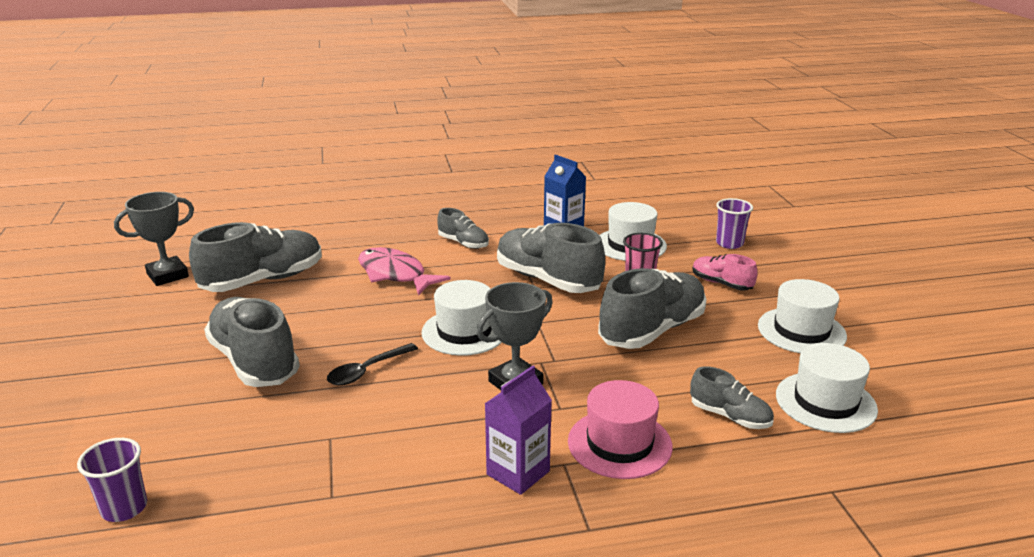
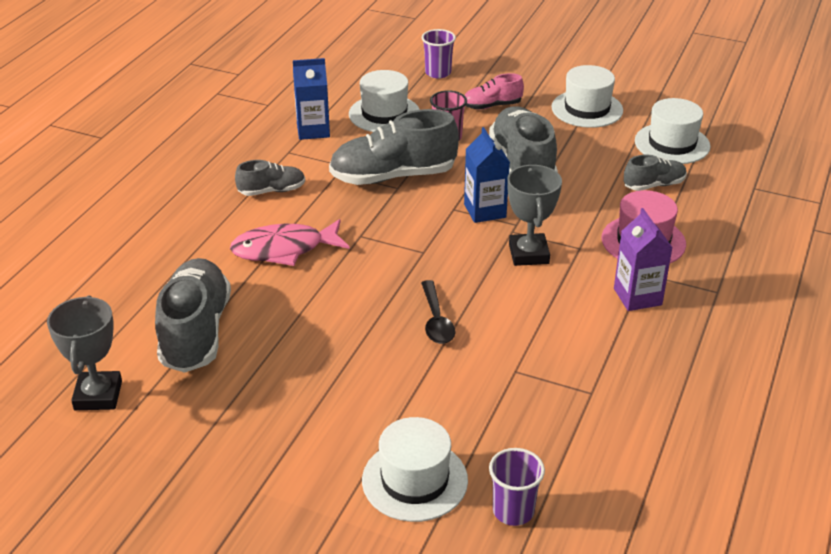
camera: 55 degrees left, 10 degrees up
(254, 361) = (353, 380): grey shoe -> none
(464, 332) = (429, 249): white hat -> white hat (414, 480)
(554, 337) = (485, 211): none -> blue carton

